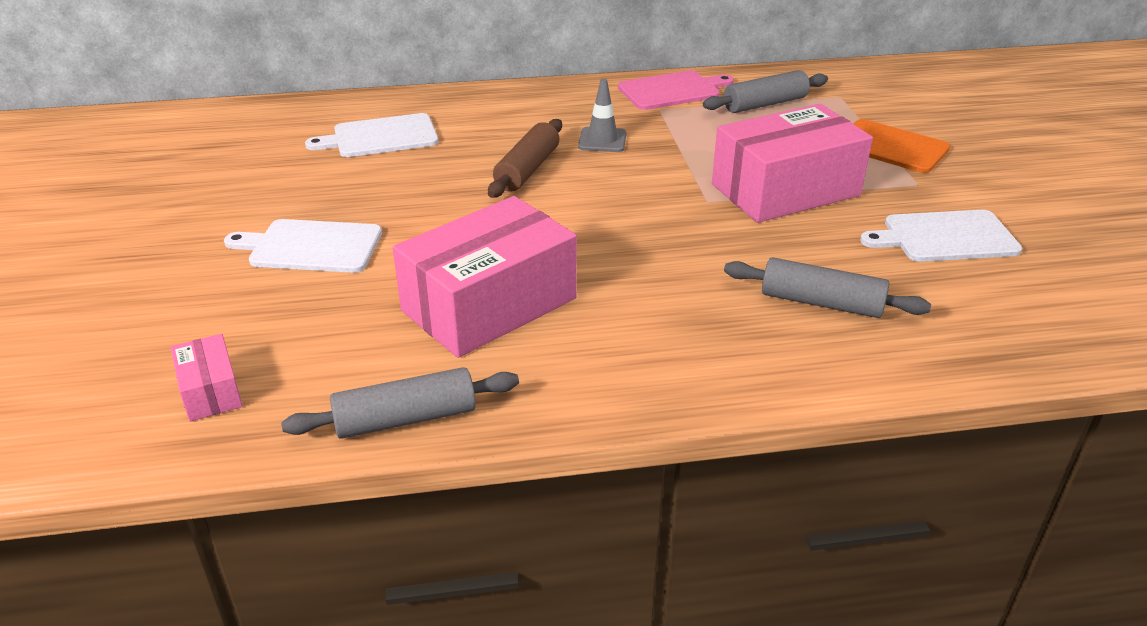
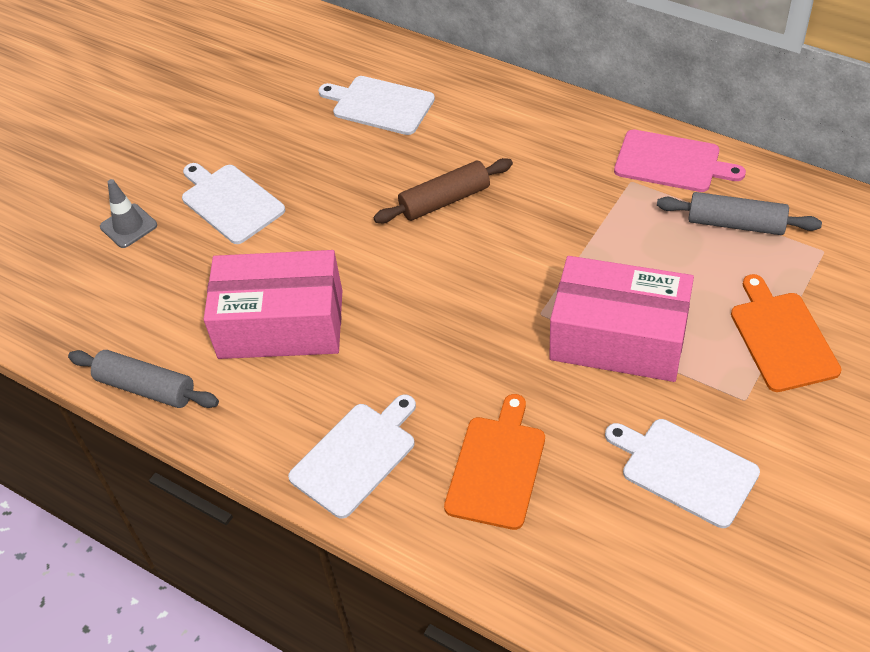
camera: 45 degrees right, 15 degrees up
(210, 391) = (74, 298): pink box -> none
(602, 140) = (538, 196): grey traffic cone -> grey traffic cone (128, 226)
(697, 357) = (356, 456): none -> white cutting board
(821, 303) = (497, 467): grey rolling pin -> orange cutting board

